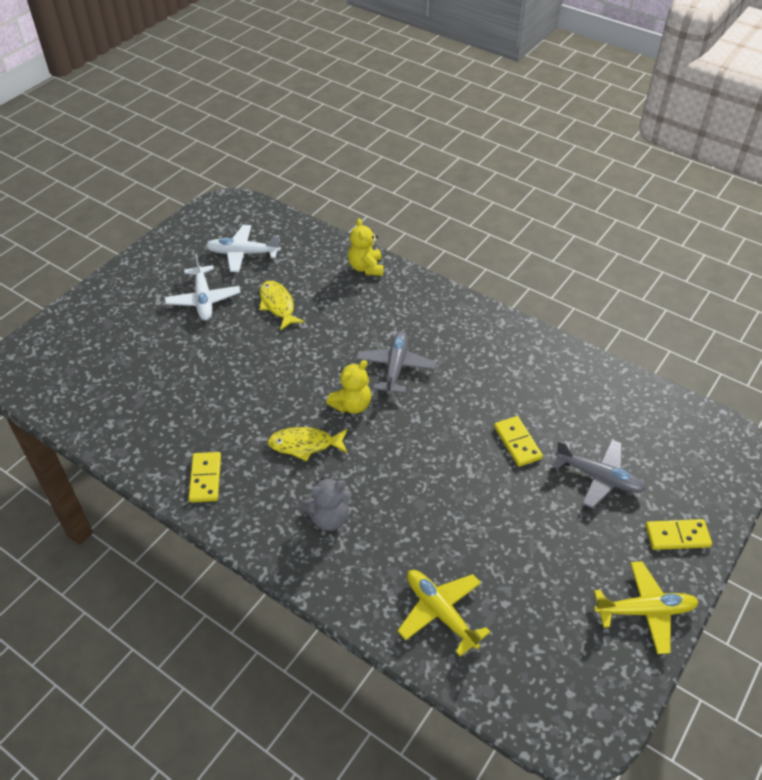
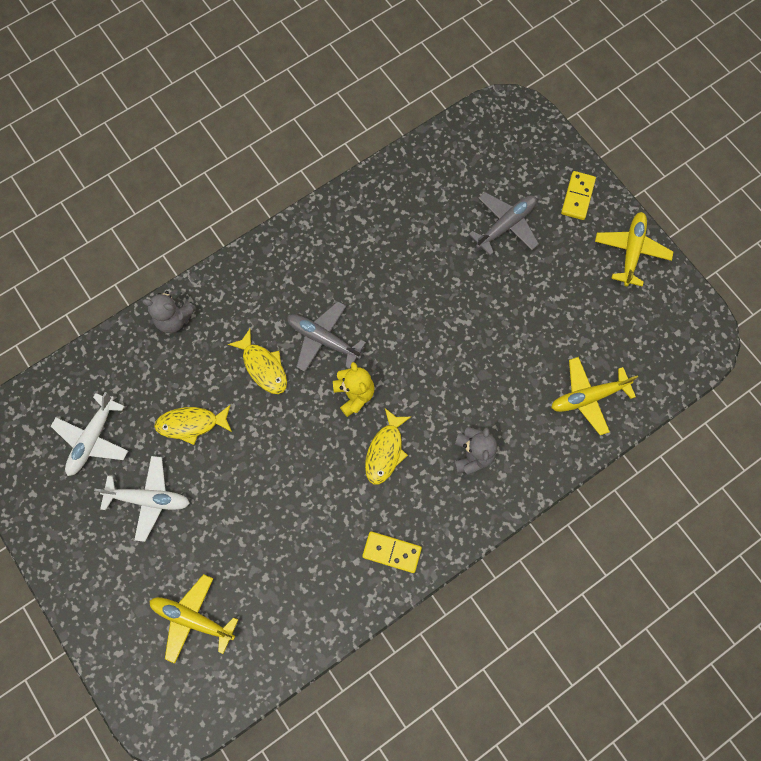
camera: 70 degrees left, 25 degrees up
(108, 356) = (192, 618): none -> yellow plane
(350, 334) = (263, 367): none -> yellow fish
(366, 268) = (174, 319): yellow teddy bear -> grey teddy bear
(517, 443) = (449, 271): yellow domino -> none

